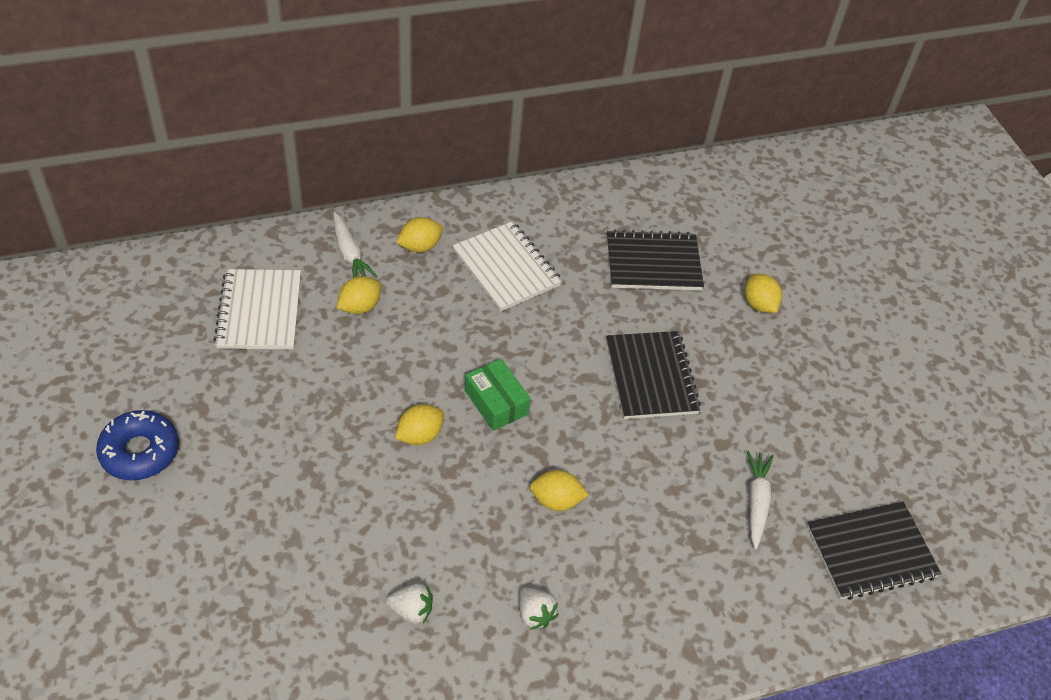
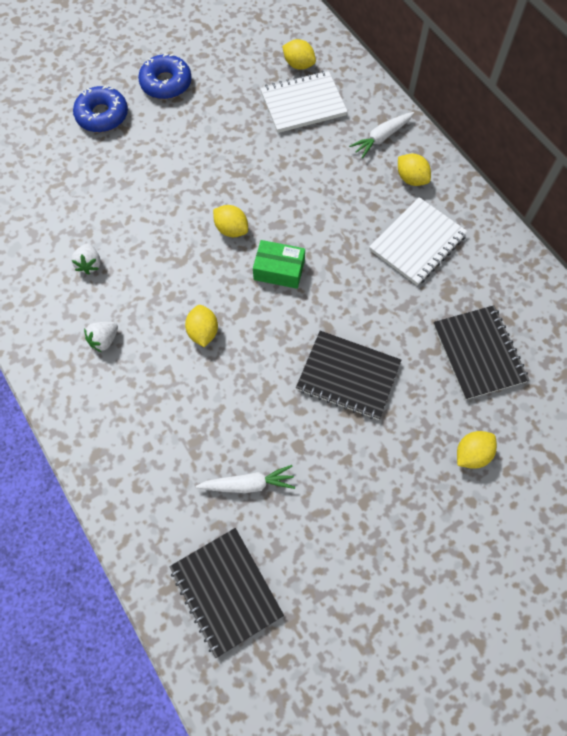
camera: 80 degrees right, 15 degrees up
(156, 544) = (102, 115): none -> blue donut
(360, 307) = (333, 159): yellow lemon -> yellow lemon (298, 65)
(496, 402) = (279, 270): green box -> green box turned 60 degrees clockwise
(651, 377) = (348, 376): black notebook -> black notebook turned 45 degrees clockwise

